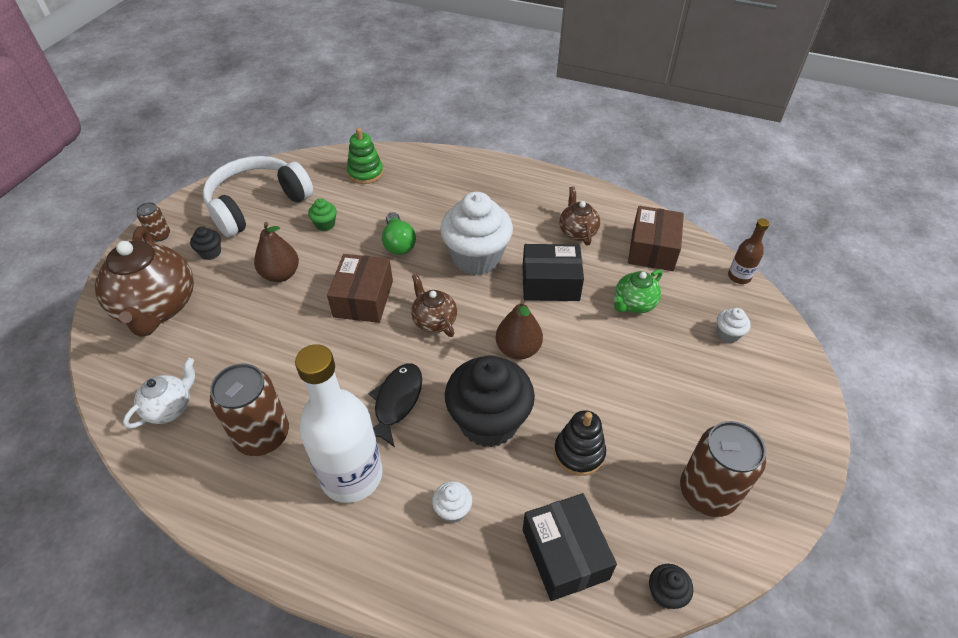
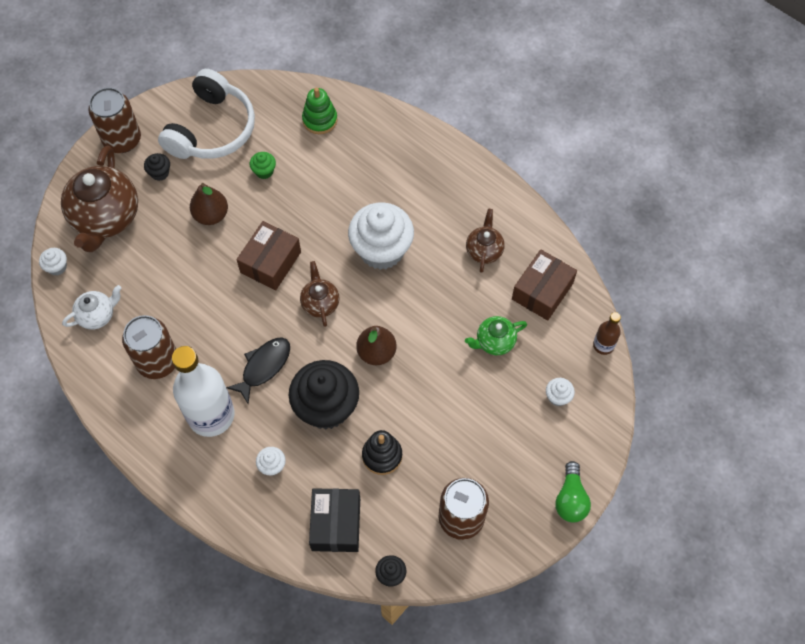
camera: 20 degrees right, 15 degrees up
(106, 371) = (57, 267): none -> white cupcake
(160, 235) = (122, 140): brown can -> brown can, size x2.00
(257, 204) = (212, 129): white headphones -> white headphones turned 135 degrees clockwise
(398, 243) = (320, 213): green light bulb -> green light bulb (570, 499)
(550, 283) = (433, 297): black box -> none

